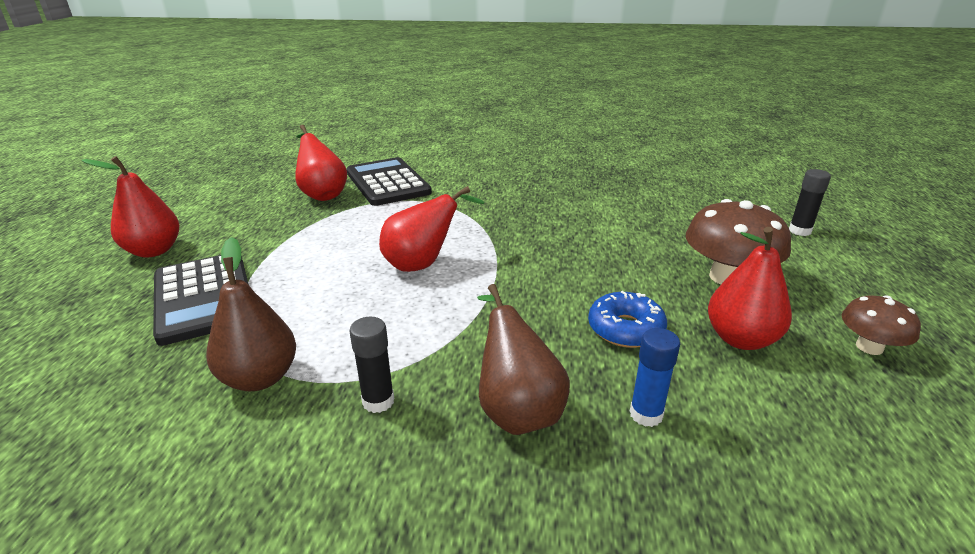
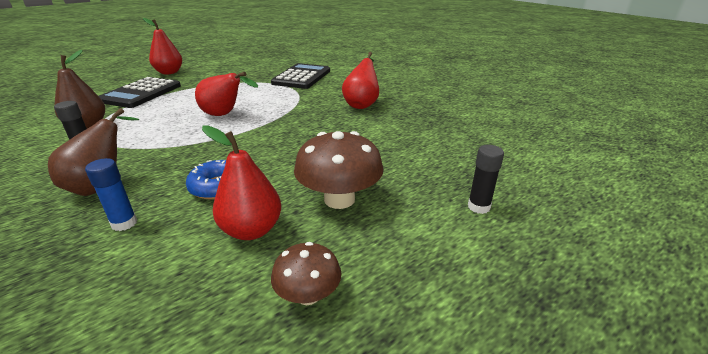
camera: 45 degrees right, 0 degrees up
(322, 194) = (265, 73): red pear -> red pear (362, 104)

